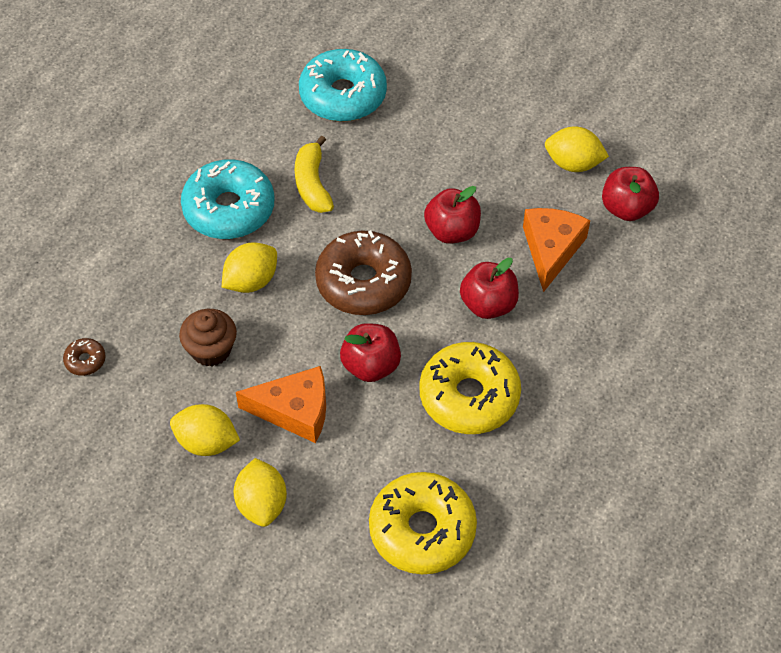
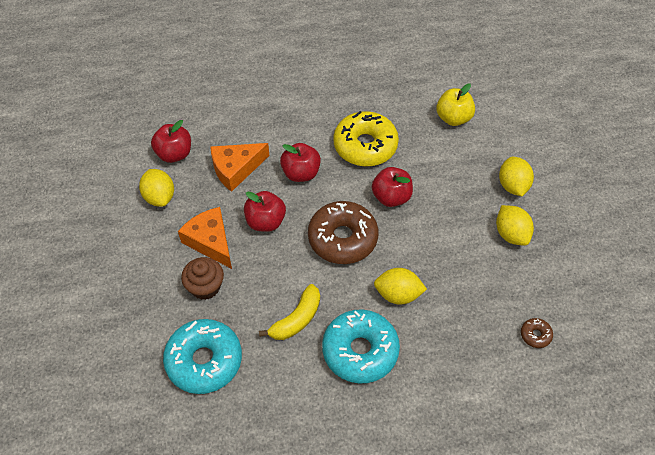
camera: 130 degrees left, 0 degrees up
(211, 350) = (460, 277): brown cupcake -> brown cupcake (205, 287)
(262, 504) = (512, 186): yellow lemon -> yellow lemon turned 45 degrees counterclockwise
(294, 411) = (452, 210): orange cheese -> orange cheese (210, 241)
(422, 530) = (453, 118): yellow donut -> yellow apple

